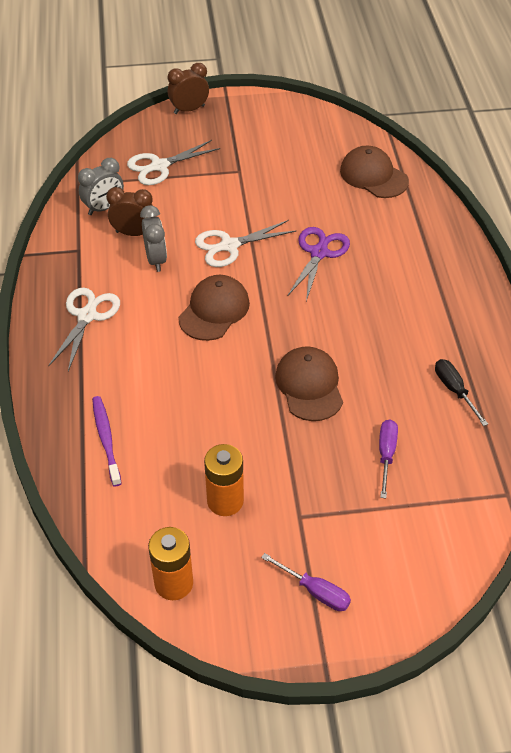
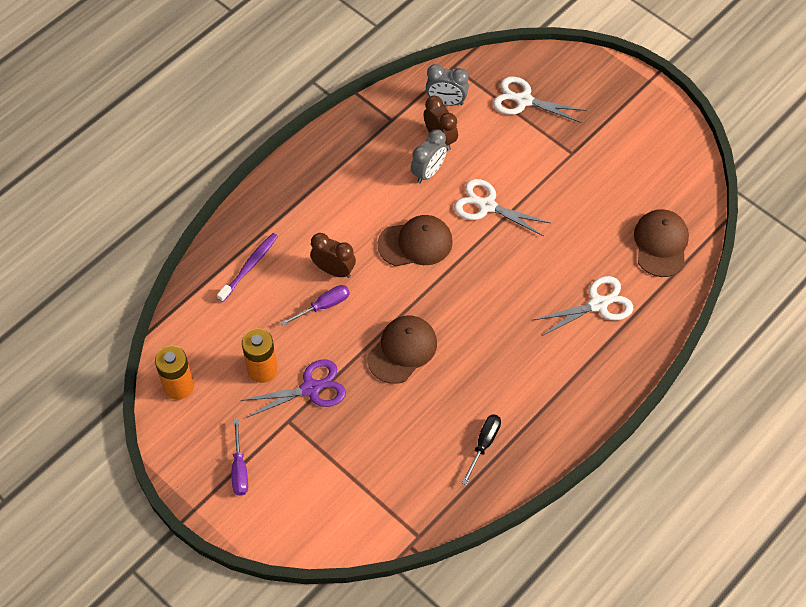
camera: 50 degrees right, 10 degrees up
(87, 316) = (338, 174): white scissors -> white scissors (598, 304)
(189, 109) = (606, 69): brown clock -> brown clock (334, 270)
(319, 253) = (537, 267): purple scissors -> purple scissors (310, 388)
(386, 454) = (385, 438): purple screwdriver -> purple screwdriver (324, 306)

